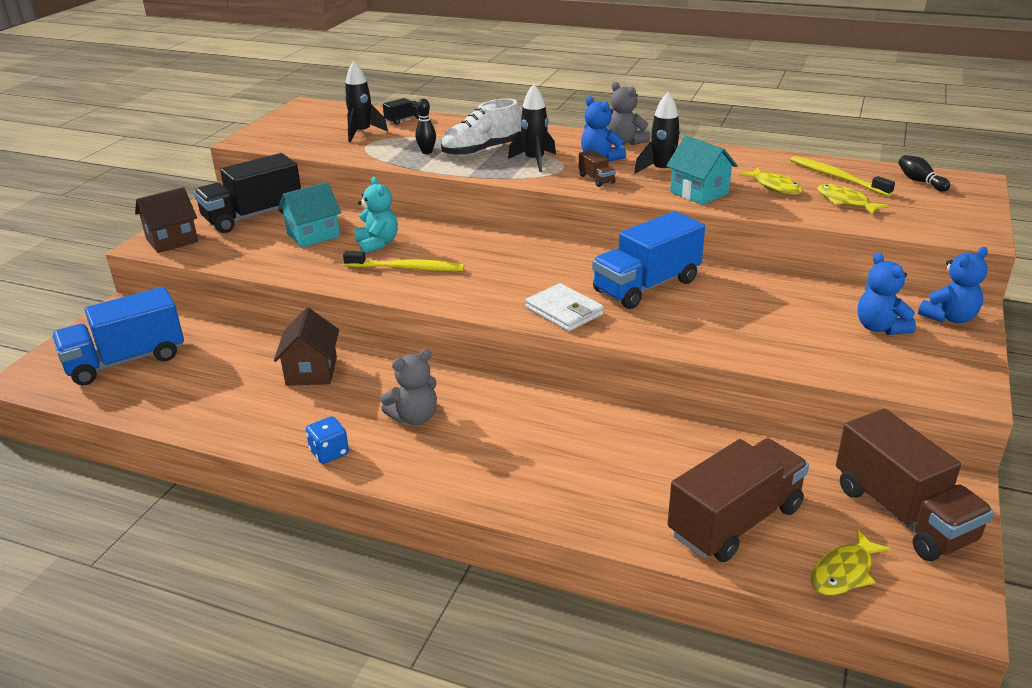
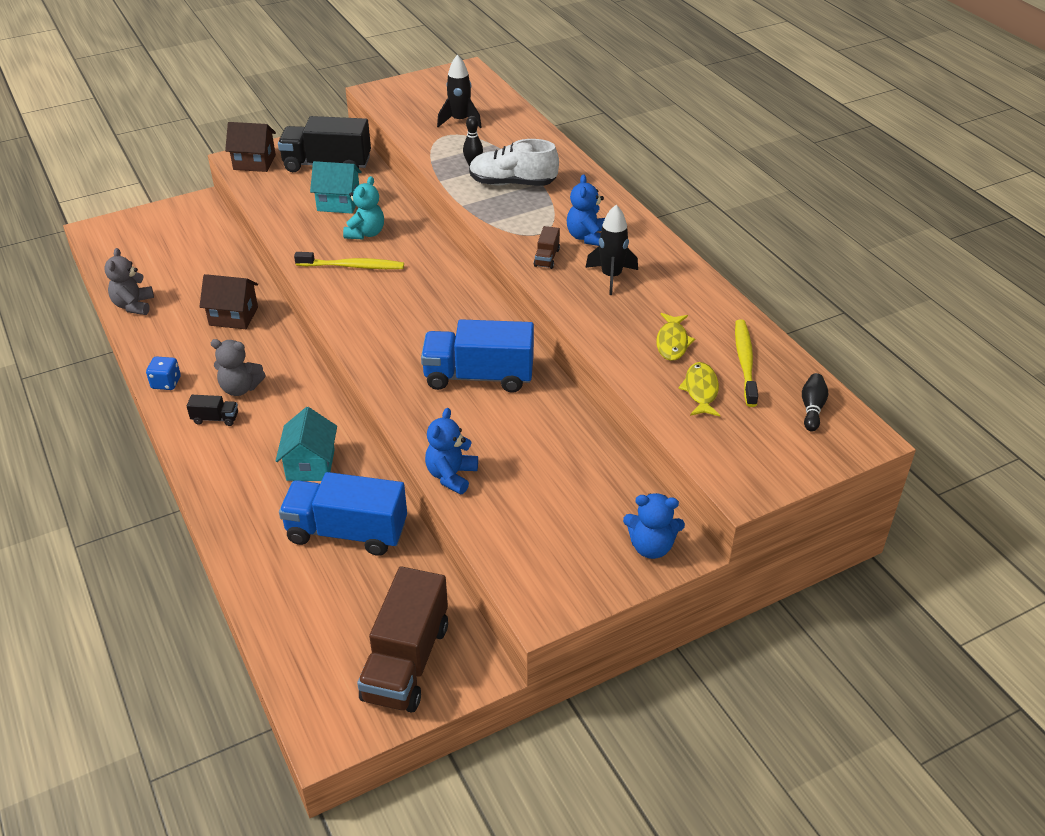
camera: 40 degrees right, 10 degrees up
(126, 361) = (154, 247): blue truck -> blue truck (347, 532)
(311, 371) = (233, 316): brown house -> brown house turned 60 degrees clockwise
(403, 120) = (510, 120): black truck -> black truck (215, 418)
(406, 268) = (352, 266): yellow toothbrush -> yellow toothbrush turned 45 degrees counterclockwise
(534, 161) = (533, 214): black rocket -> none
(564, 311) = (391, 363): white wallet -> none
(625, 142) = (638, 229): grey teddy bear -> grey teddy bear (134, 305)
(699, 193) = (599, 314): turquoise house -> turquoise house (310, 465)
(735, 521) = (301, 587): brown truck -> none
(844, 572) = (306, 665): yellow fish -> none
(880, 328) = (580, 518): blue teddy bear -> blue teddy bear (451, 476)

